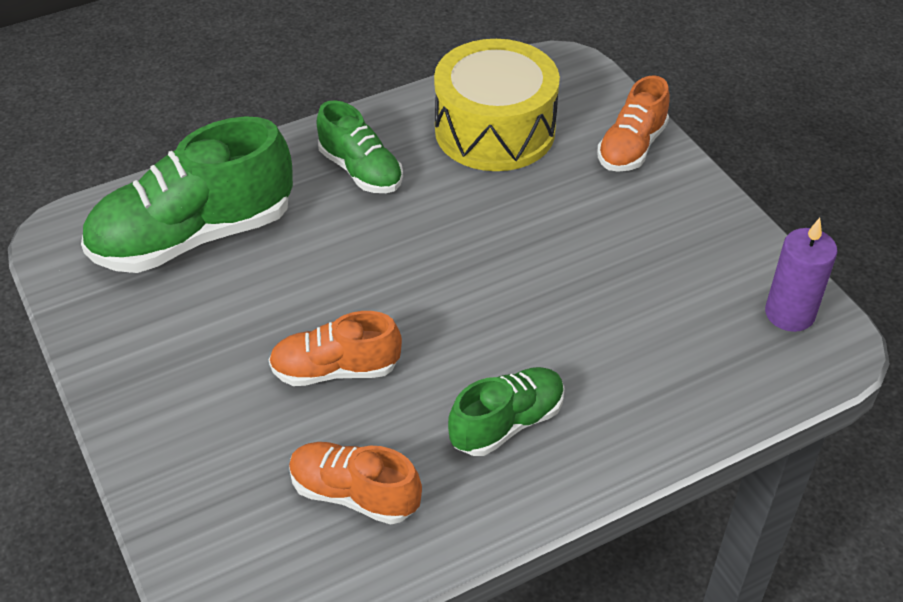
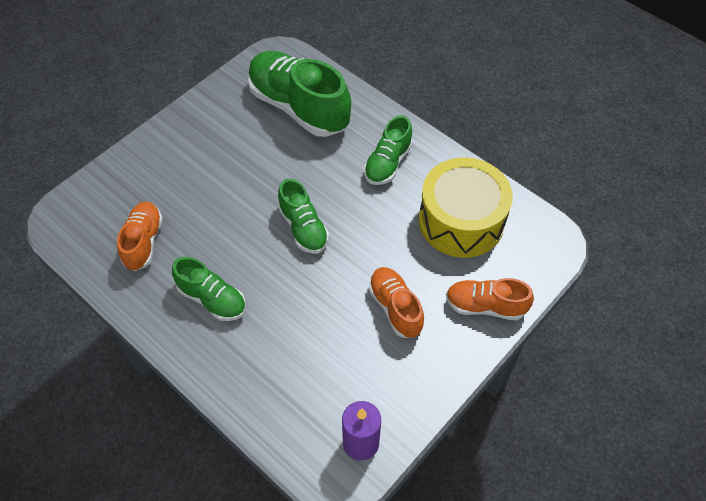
camera: 70 degrees right, 10 degrees up
(335, 370) = (225, 205): orange shoe -> orange shoe (395, 308)
(427, 287) = (303, 228): none -> green shoe

